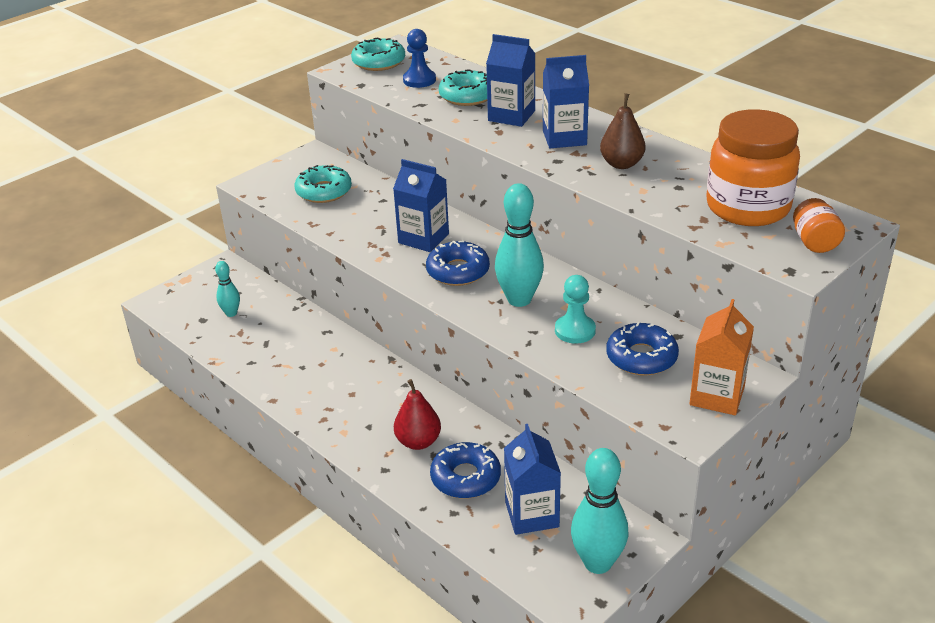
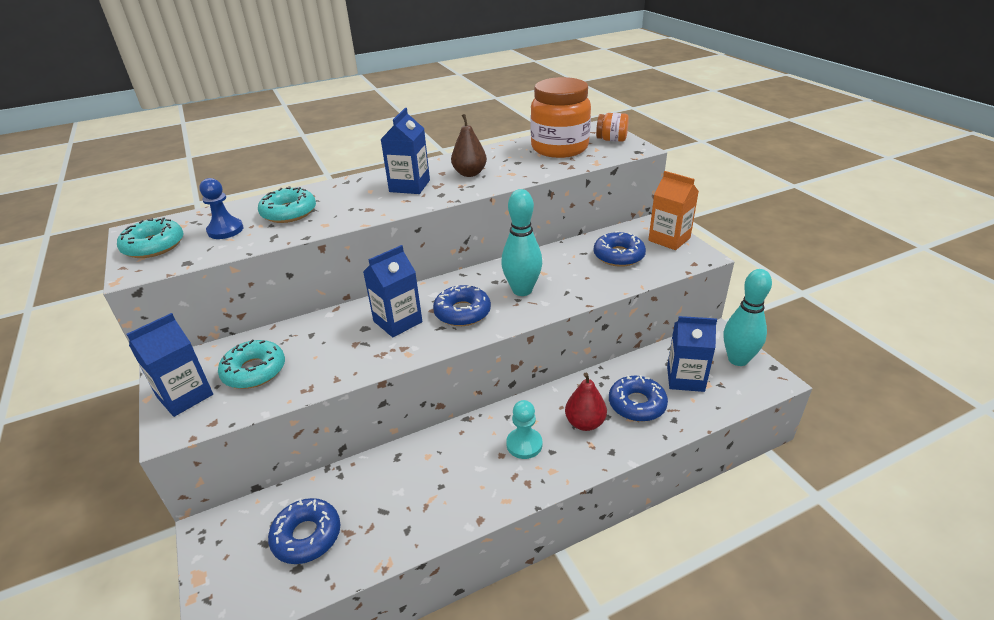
camera: 70 degrees left, 0 degrees up
(231, 313) = (307, 536): turquoise bowling pin -> blue donut
(511, 116) = (349, 200): blue carton -> blue carton (185, 396)
(575, 330) = (575, 274): turquoise pawn -> turquoise pawn (524, 444)

